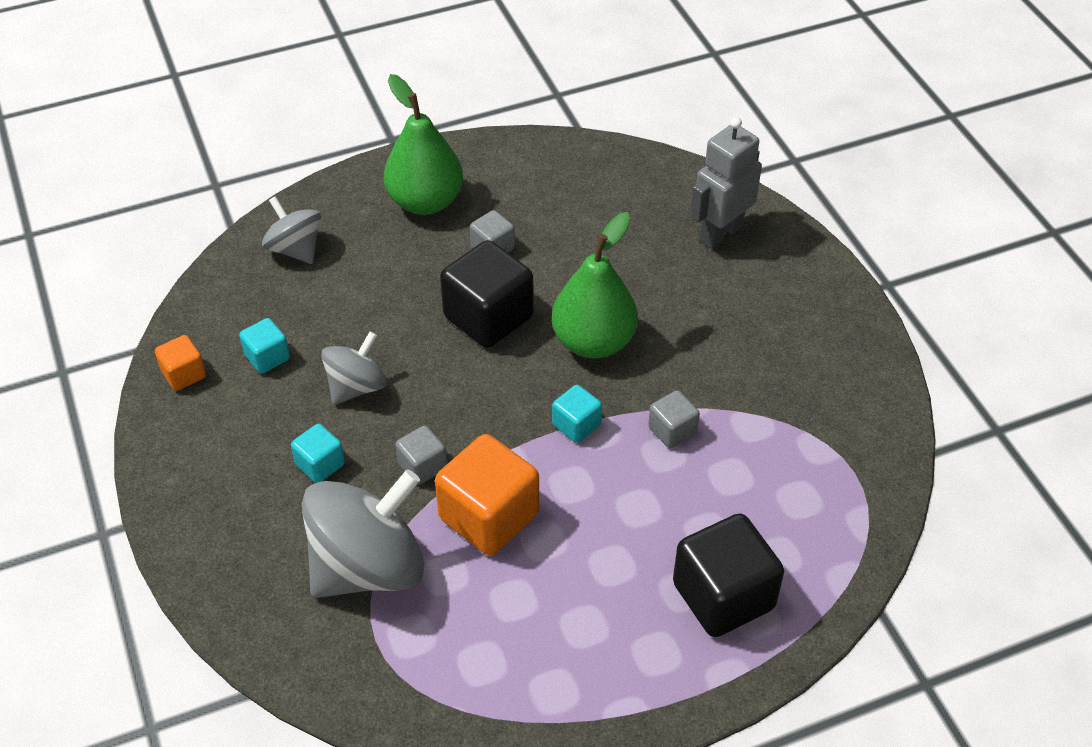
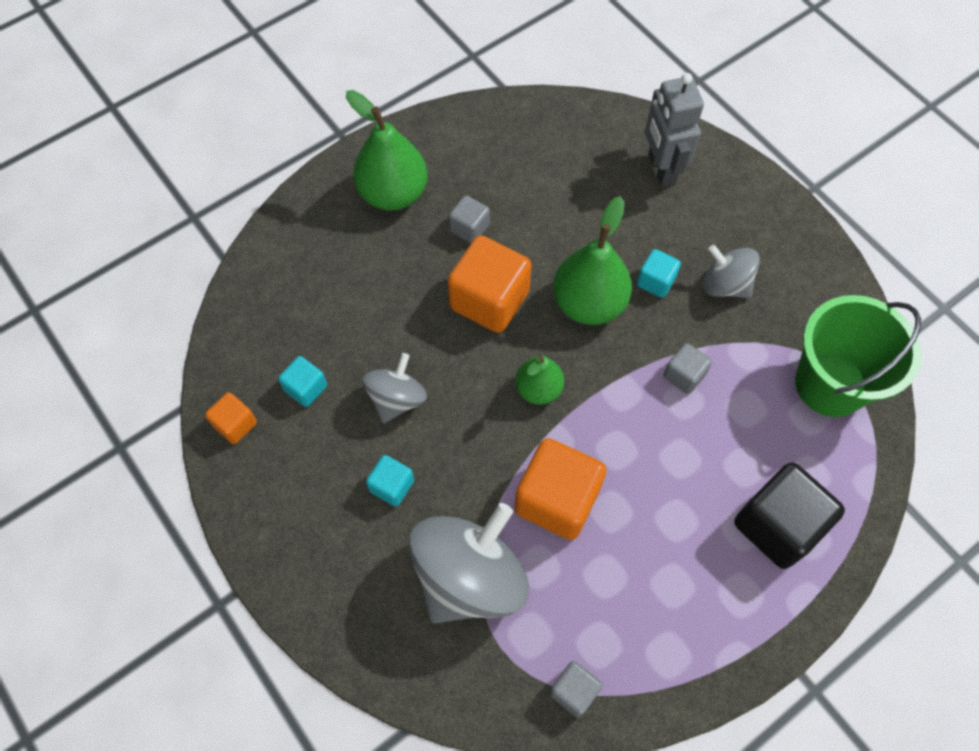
camera: 15 degrees left, 15 degrees up
(295, 249) = (292, 269): grey spinning top -> grey spinning top (725, 285)
(422, 466) = (483, 465): grey cube -> grey cube (574, 691)
(488, 317) = (489, 300): black cube -> orange cube
(509, 409) = (538, 389): none -> green pear
(576, 425) = (601, 390): turquoise cube -> turquoise cube (655, 281)
(720, 233) = (661, 169): grey robot -> grey robot turned 45 degrees counterclockwise
(834, 474) = (830, 384): none -> green bucket

